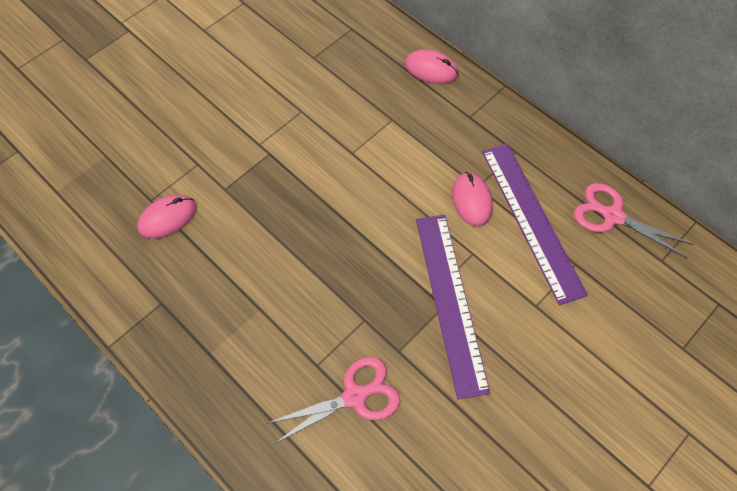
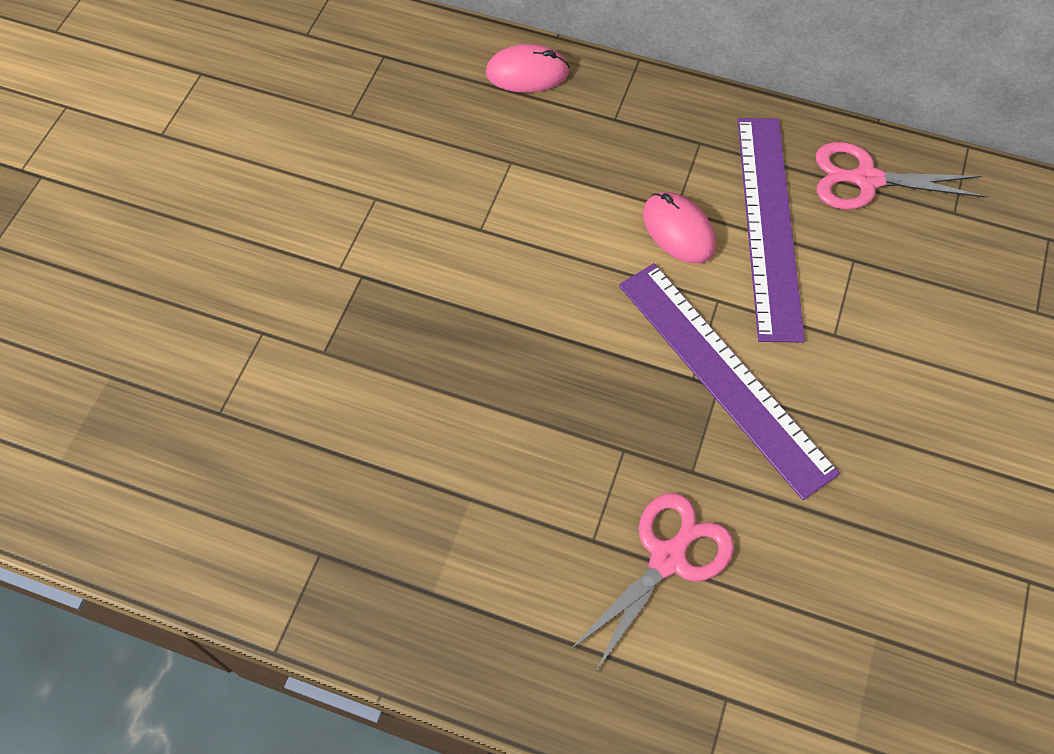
camera: 25 degrees left, 0 degrees up
(167, 218) = (260, 428): pink mouse -> none
(532, 220) = (769, 224): purple ruler -> purple ruler turned 45 degrees clockwise

